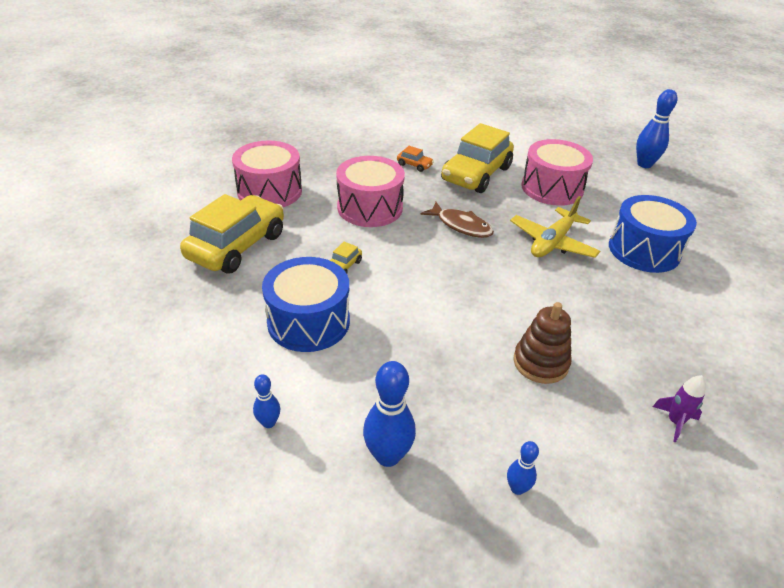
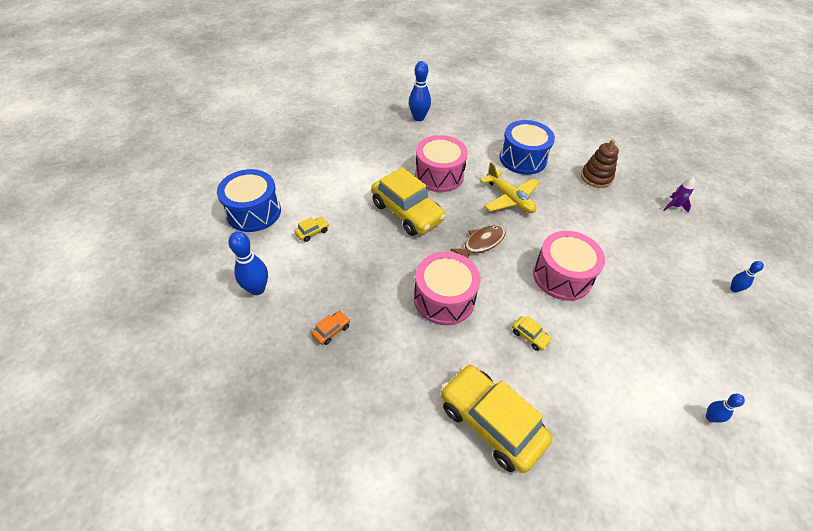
camera: 75 degrees left, 10 degrees up
(269, 191) = (396, 380): pink drum -> pink drum (562, 276)
(308, 321) = (600, 374): blue drum -> blue drum (254, 212)
(388, 456) = (725, 347): blue bowling pin -> blue bowling pin (257, 289)
(414, 165) = (379, 249): orange car -> orange car (331, 330)
(415, 129) = (312, 232): none -> yellow car
(540, 363) = (634, 246): brown stacking toy -> brown stacking toy (596, 177)

